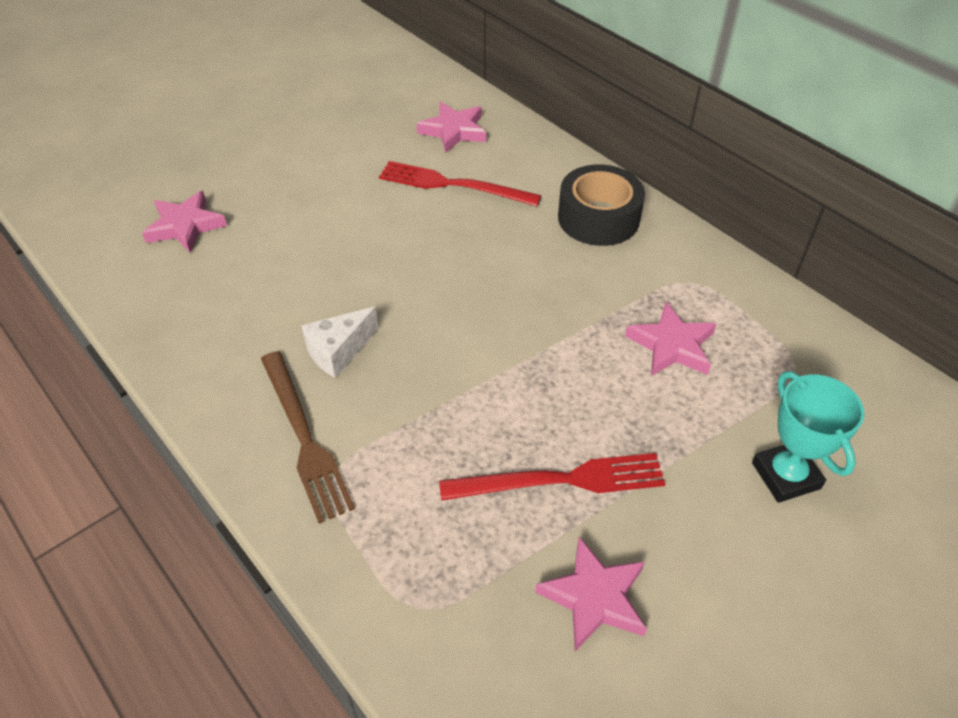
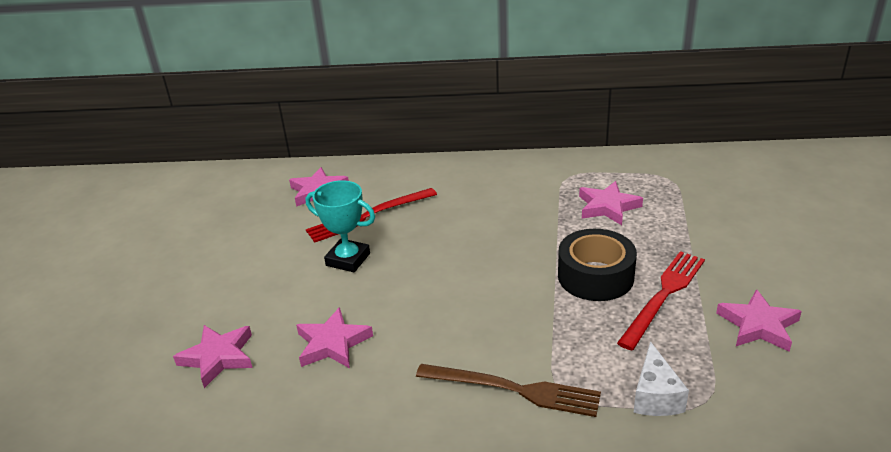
camera: 45 degrees left, 15 degrees down
(259, 279) = (332, 343): none -> pink star
(338, 351) = (453, 337): white cheese -> white cheese (655, 396)
(598, 218) = (477, 179): black tape -> black tape (595, 276)
(785, 475) = (736, 219): turquoise trophy -> turquoise trophy (348, 259)

